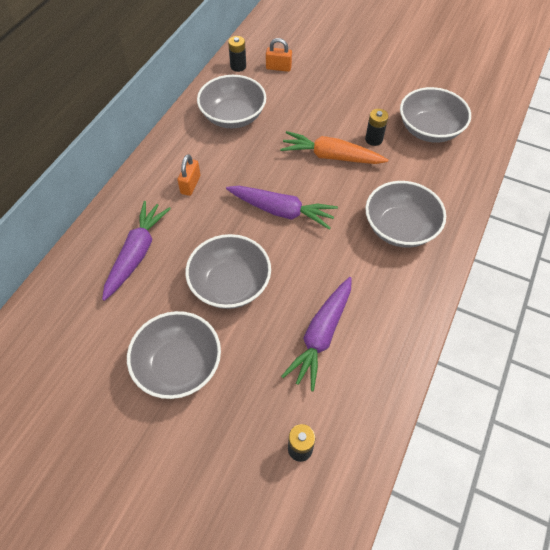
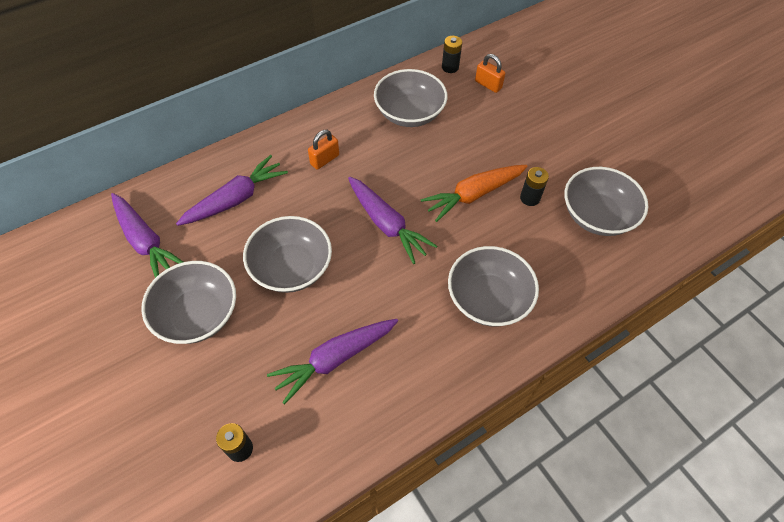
camera: 30 degrees right, 0 degrees up
(80, 331) = (146, 242): none -> purple carrot
(331, 156) = (473, 195): orange carrot -> orange carrot turned 75 degrees counterclockwise

